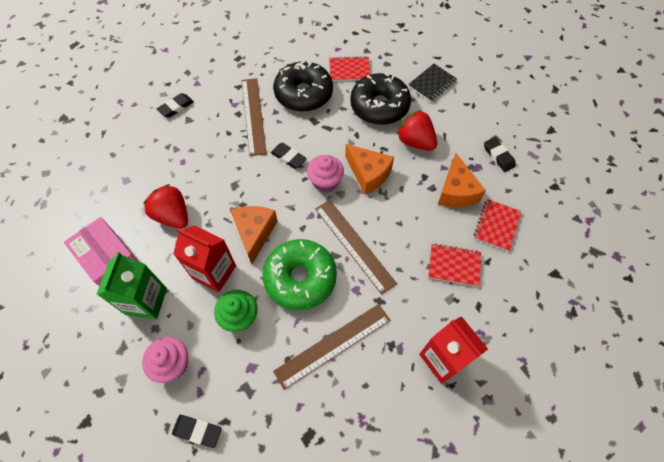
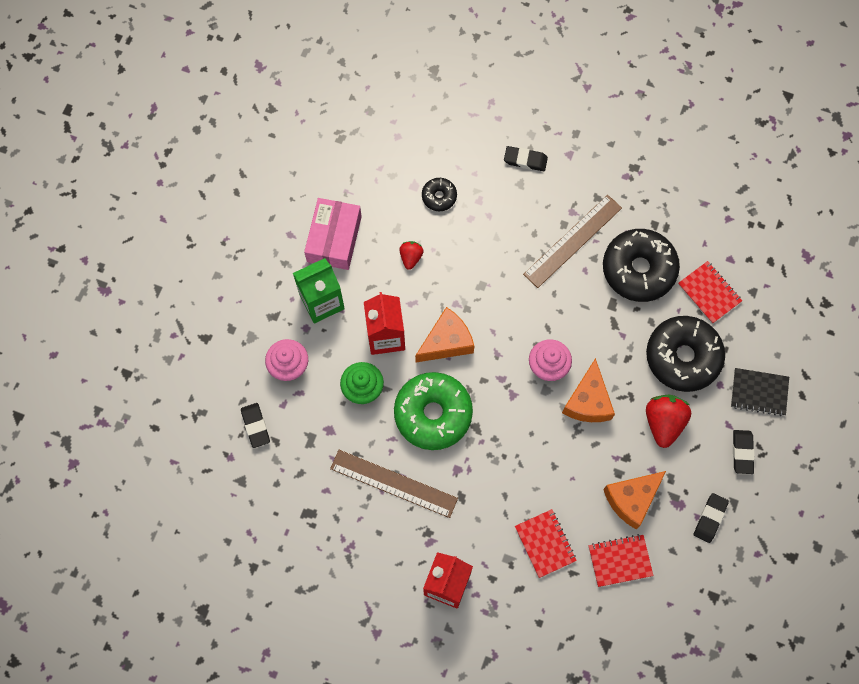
camera: 55 degrees right, 10 degrees up
(149, 170) = (439, 197): none -> black donut
(173, 216) = (411, 257): red strawberry -> red strawberry, size x0.56
(288, 157) = (549, 312): black eraser -> black eraser (742, 452)
(354, 245) = (500, 439): brown ruler -> none

